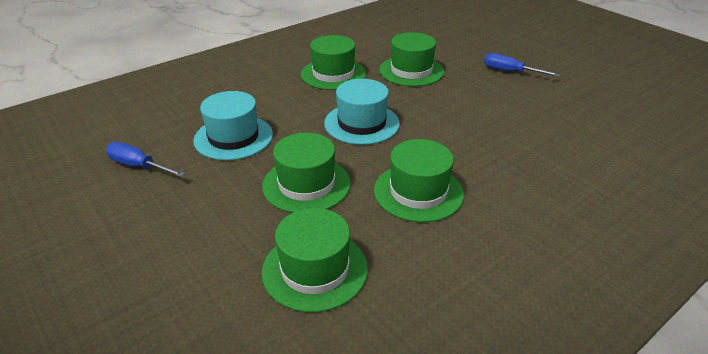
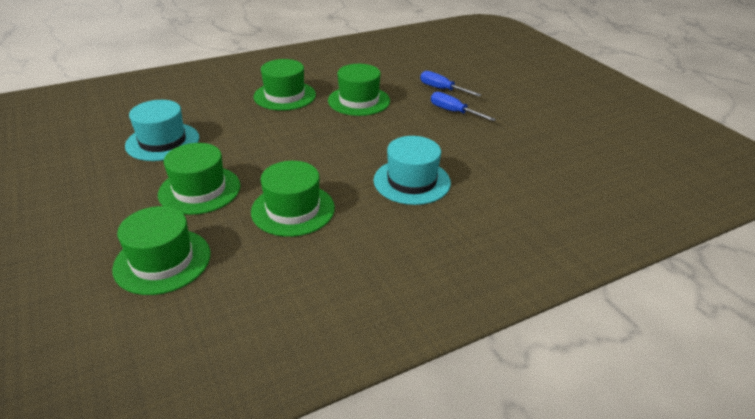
camera: 10 degrees right, 0 degrees up
(138, 166) = (70, 156): blue screwdriver -> blue screwdriver (442, 89)
(361, 123) = (282, 143): turquoise hat -> turquoise hat (412, 181)

